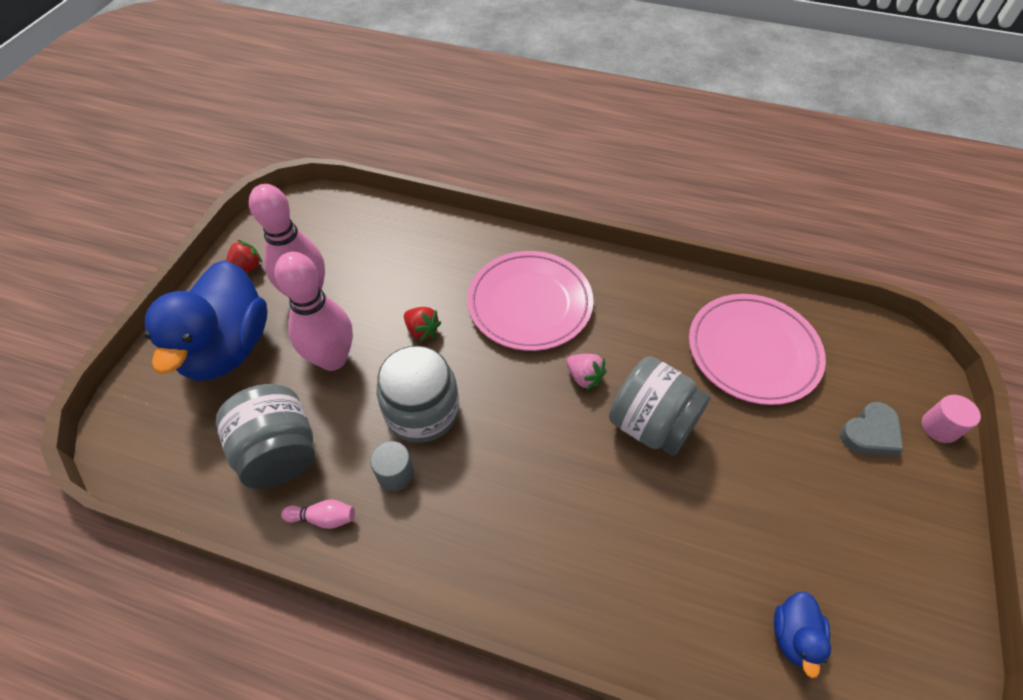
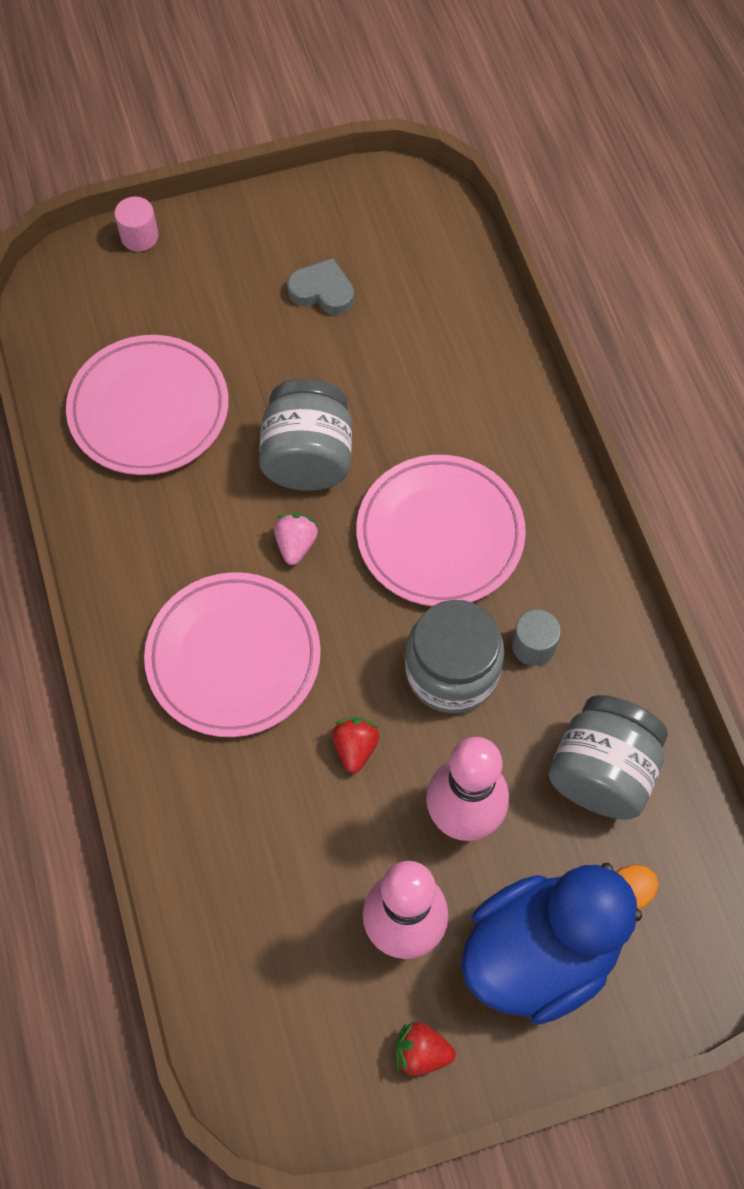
camera: 125 degrees left, 10 degrees up
(323, 518) = (622, 675): pink bowling pin -> none
(527, 471) = (440, 534): none -> pink plate
(793, 636) = (427, 279): blue duck -> none
(870, 433) = (186, 284): grey heart -> grey heart (322, 291)

